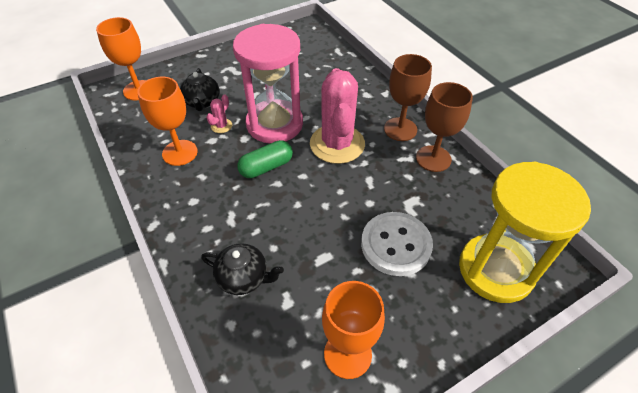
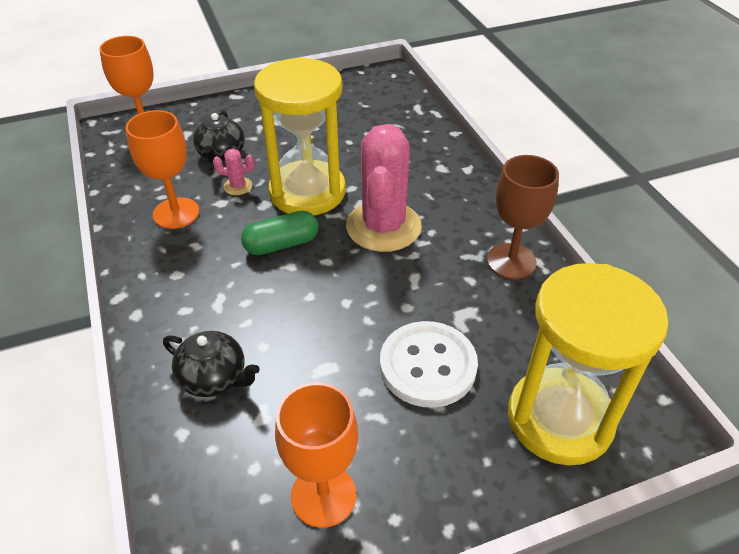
camera: 10 degrees right, 5 degrees down
(221, 126) = (238, 186): pink cactus -> pink cactus turned 60 degrees clockwise
(274, 124) = (307, 192): pink hourglass -> yellow hourglass
(400, 129) = (475, 217): brown goblet -> none

